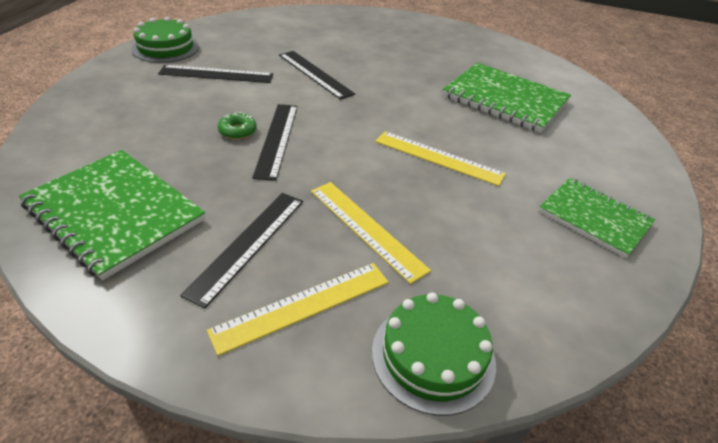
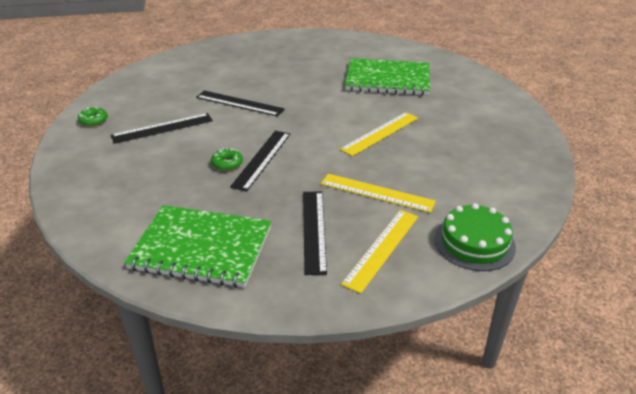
camera: 25 degrees left, 5 degrees down
(166, 48) = (93, 120): green cake -> green donut
(277, 139) = (262, 159): black ruler -> black ruler turned 45 degrees clockwise
(438, 157) = (380, 133): yellow ruler -> yellow ruler turned 45 degrees counterclockwise
(594, 218) = (498, 137): green notebook -> none

